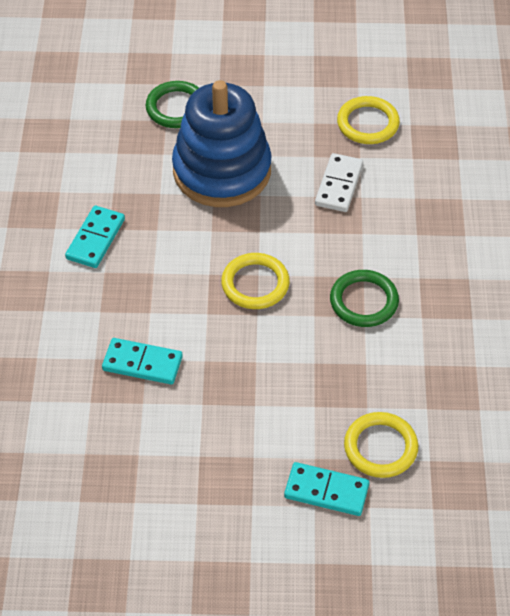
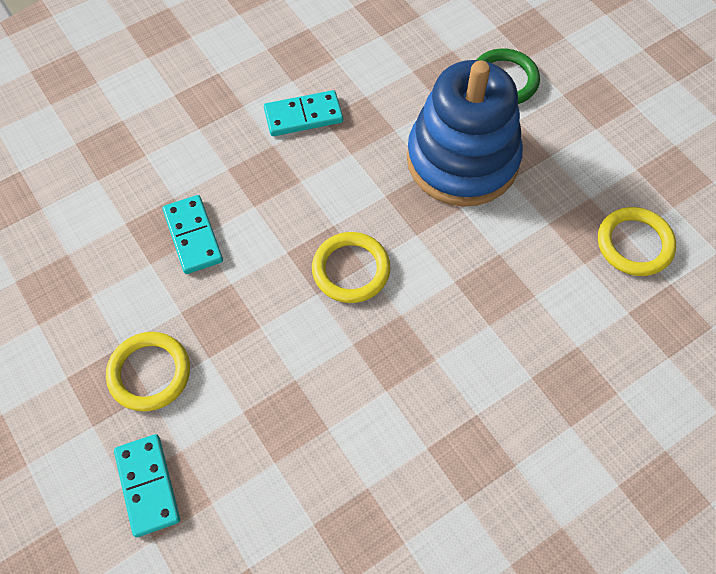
camera: 55 degrees right, 10 degrees up
(338, 185) = (532, 266): white domino -> none
(364, 301) = (404, 379): green ring -> none
(380, 447) = (233, 506): yellow ring -> yellow ring (149, 373)

